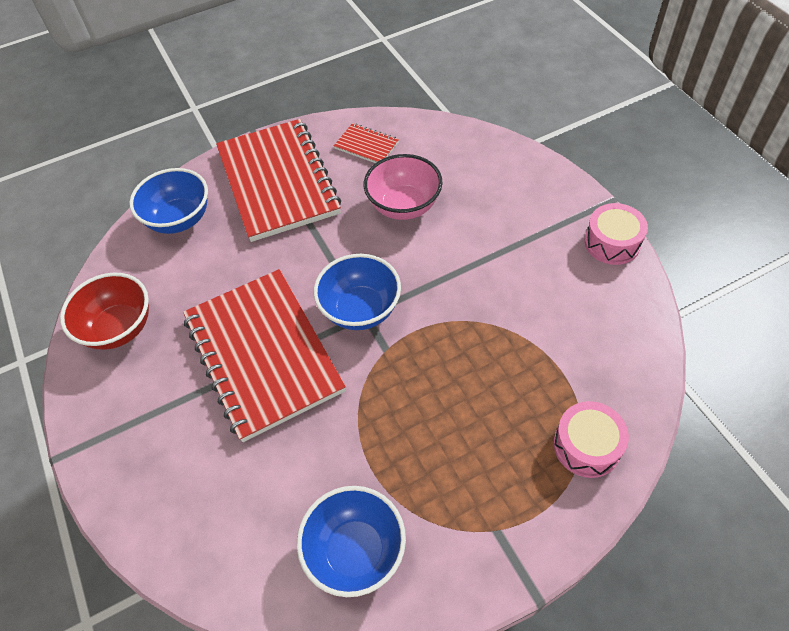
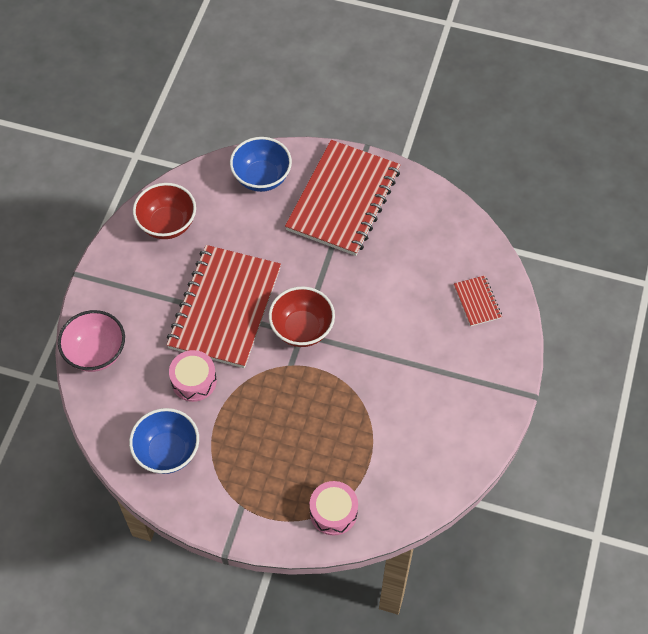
camera: 40 degrees right, 5 degrees up
(360, 310) = (302, 329): blue bowl -> red bowl
(366, 145) = (424, 220): red notebook -> red notebook (477, 302)
(404, 206) = (399, 284): pink bowl -> pink bowl (96, 353)
(612, 243) = (494, 421): pink drum -> pink drum (194, 381)

